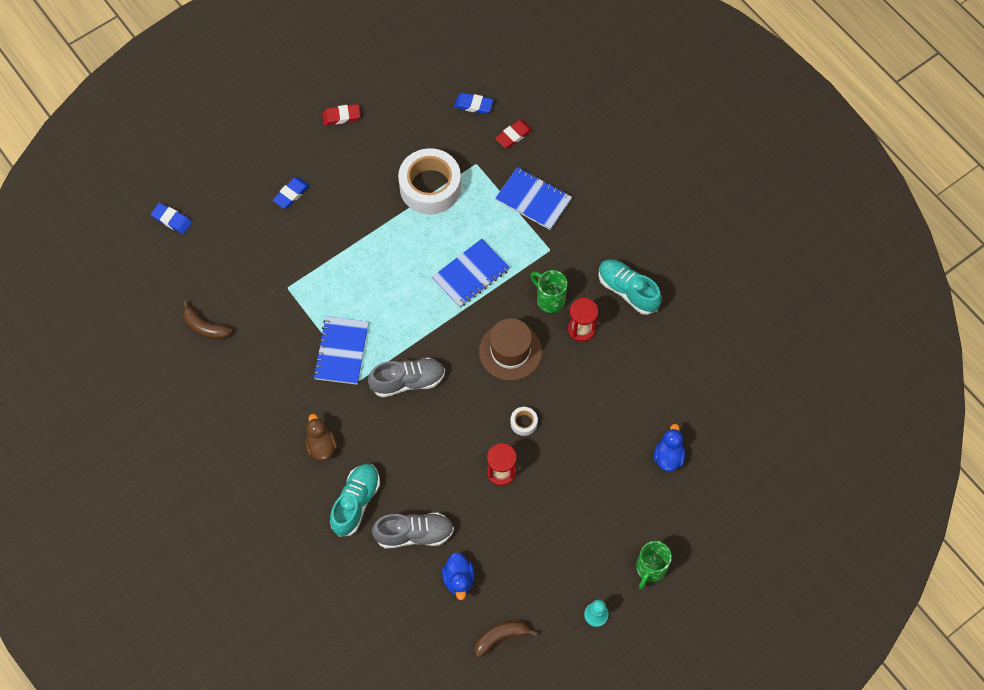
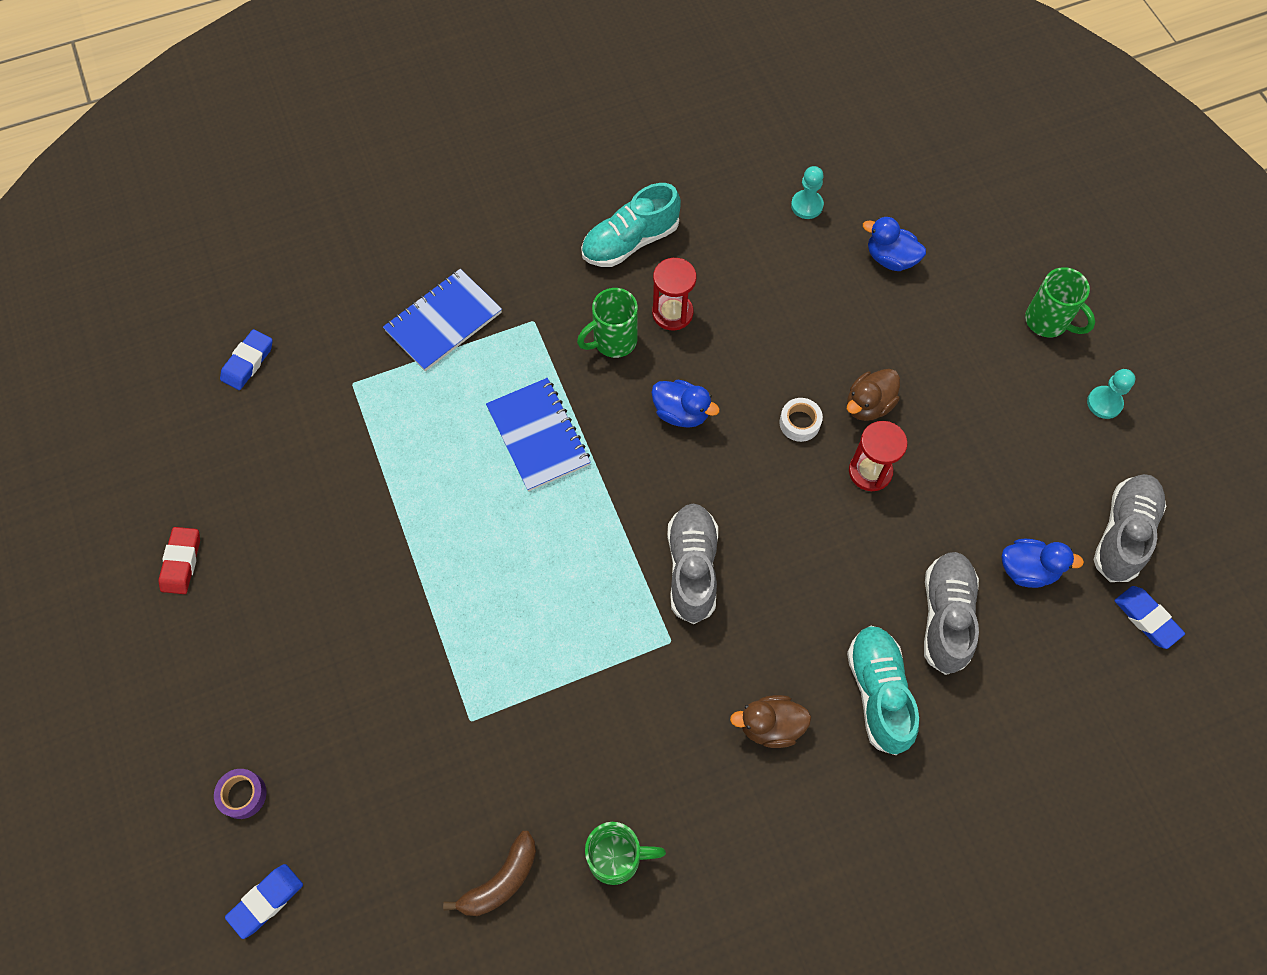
camera: 75 degrees left, 0 degrees up
(222, 190) = (243, 795): none -> purple tape
(229, 382) = (617, 857): none -> green mug
(291, 194) = (296, 676): blue eraser -> blue eraser (1146, 618)
(341, 351) = (612, 657): blue notebook -> none
(356, 502) = (878, 692): turquoise shoe -> turquoise shoe turned 45 degrees clockwise
(430, 187) = (367, 457): white tape -> none
(501, 637) = (1123, 533): brown banana -> grey shoe
(510, 351) = (681, 413): brown hat -> blue duck
(513, 135) = (325, 321): red eraser -> none
(549, 462) = (868, 405): none -> brown duck
(694, 394) = (807, 205): none -> turquoise pawn

